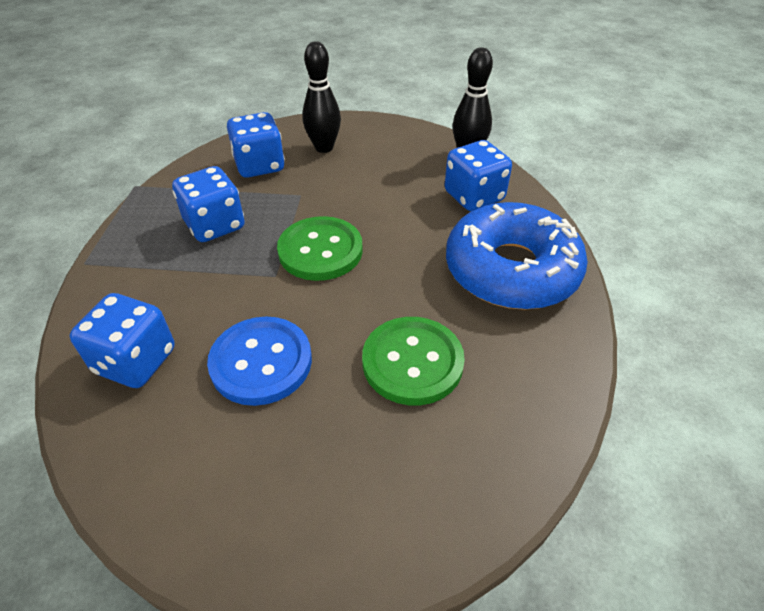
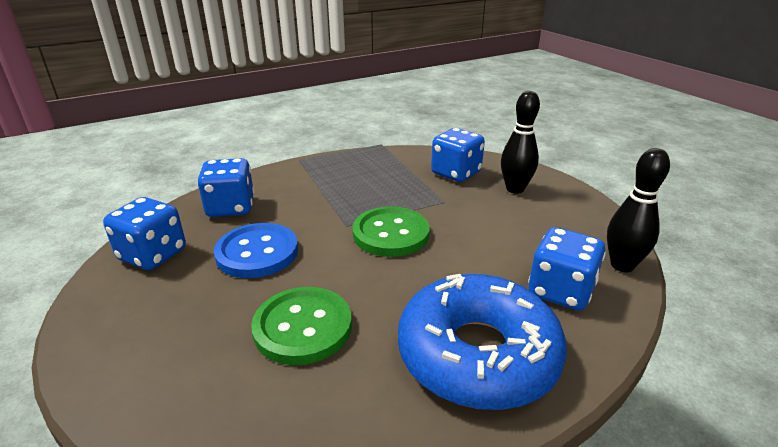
camera: 60 degrees right, 15 degrees down
(215, 225) = (373, 183): blue dice -> blue dice (153, 255)

